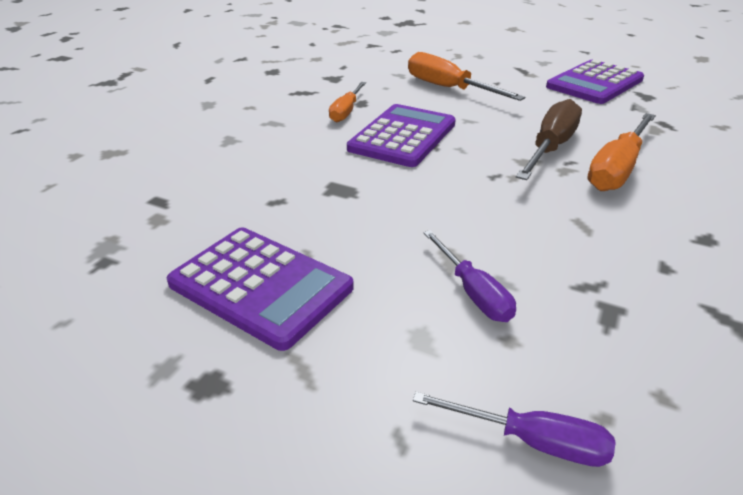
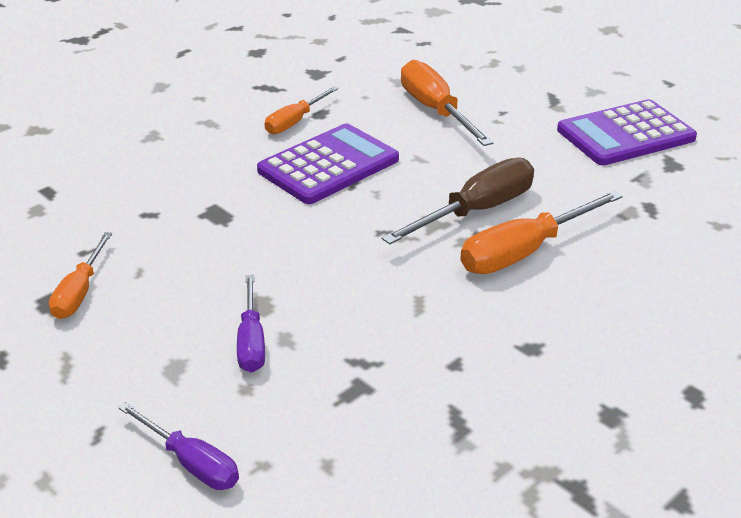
camera: 20 degrees right, 0 degrees up
(260, 286) = (80, 292): purple calculator -> orange screwdriver

